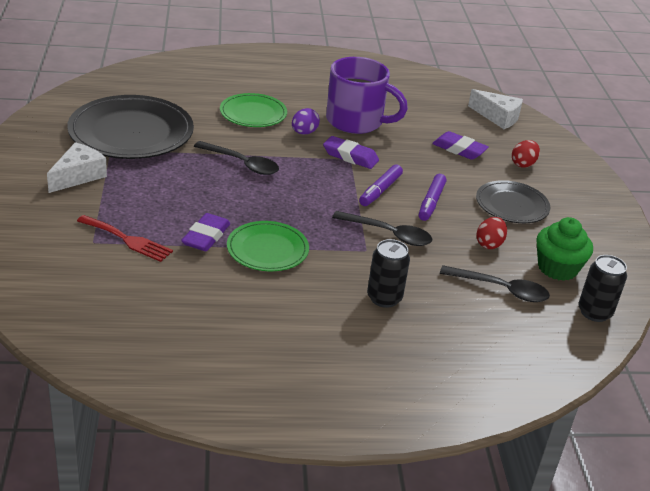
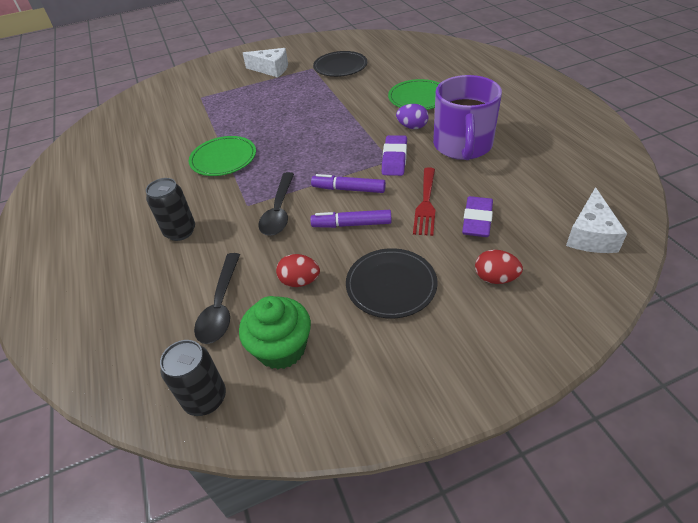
camera: 80 degrees right, 10 degrees up
(127, 240) = (208, 106): red fork -> red fork (426, 204)
(131, 132) = (340, 66): black plate -> black plate, size x0.58
(206, 236) = (227, 130): purple eraser -> none
(242, 164) = (335, 115): black spoon -> none

